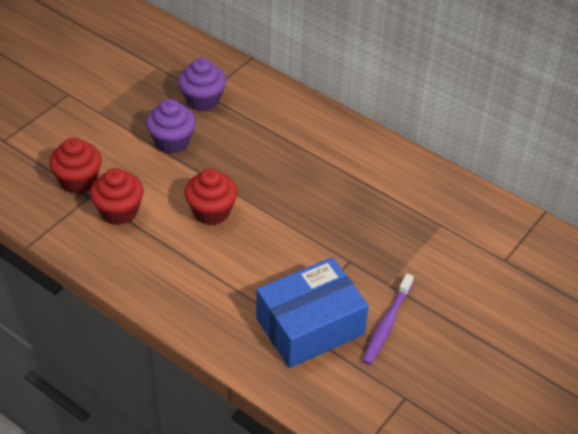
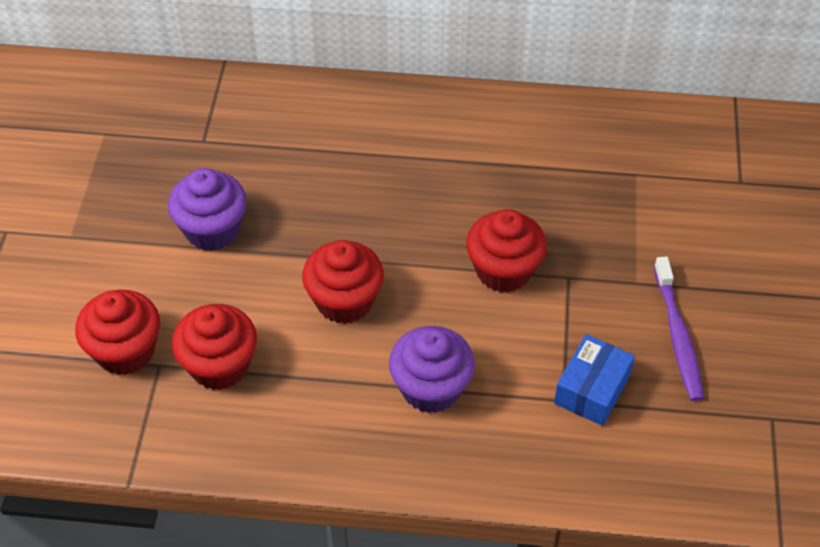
camera: 30 degrees left, 5 degrees up
(203, 100) = (207, 151): purple cupcake -> purple cupcake (431, 388)
(310, 326) = (592, 389): blue box -> blue box, size x0.53
(314, 239) = (503, 270): none -> red cupcake

